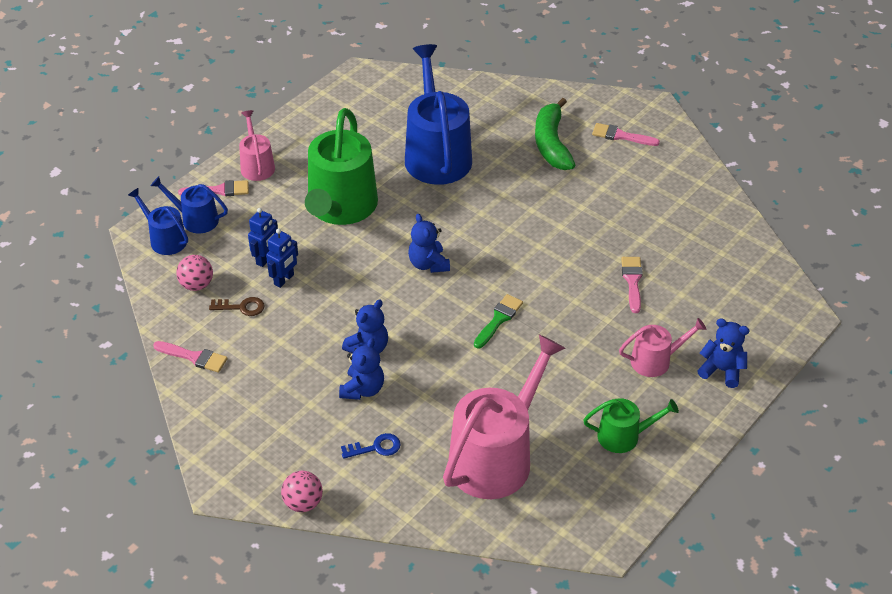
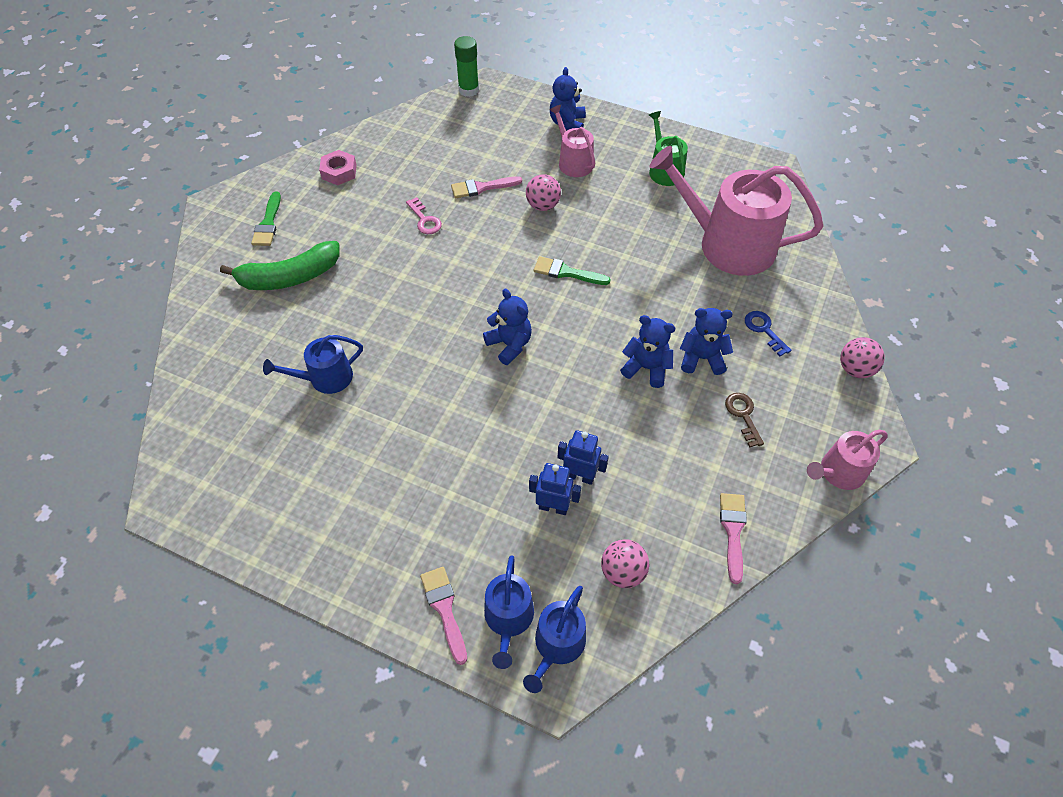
camera: 105 degrees left, 10 degrees up
(241, 307) = (639, 507): brown key -> brown key (743, 415)
(256, 165) = (383, 577): pink watering can -> pink watering can (838, 472)
(340, 207) = (442, 452): green watering can -> none
(428, 264) = (509, 345): blue teddy bear -> blue teddy bear turned 90 degrees counterclockwise
(436, 154) = (325, 378): blue watering can -> blue watering can, size x0.50
(594, 321) = (543, 205): none -> pink ball
(597, 234) = (424, 220): none -> pink key
(621, 136) = (268, 223): pink brush -> green brush
(680, 185) = (339, 172): none -> pink nut
(796, 298) = (468, 90): none -> green glue stick

